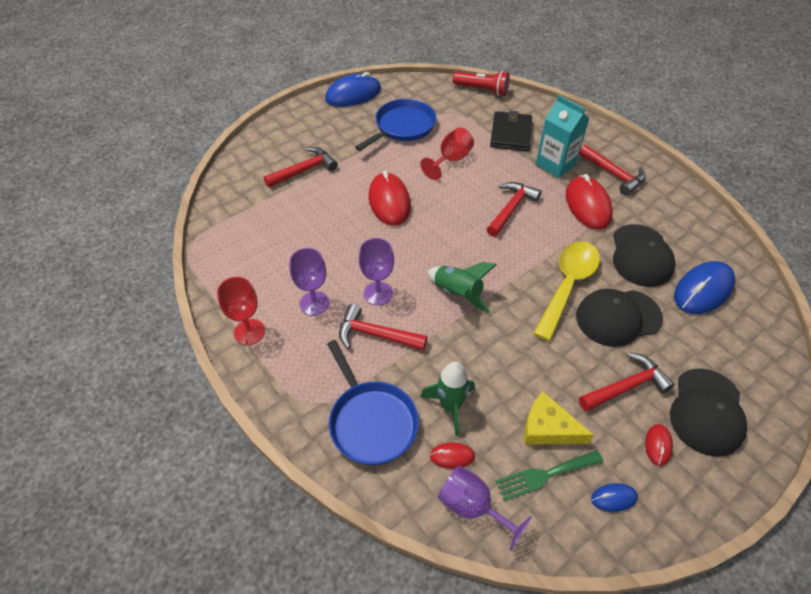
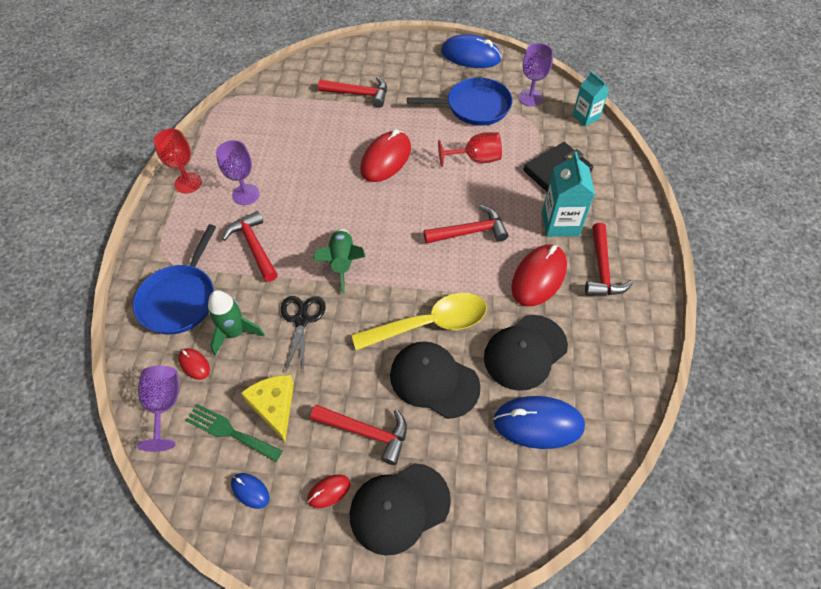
camera: 45 degrees right, 5 degrees up
(378, 293) = (291, 220): purple goblet -> purple goblet (530, 98)
(482, 90) = (586, 117): red flashlight -> turquoise carton
(484, 354) = (302, 319): none -> black scissors

